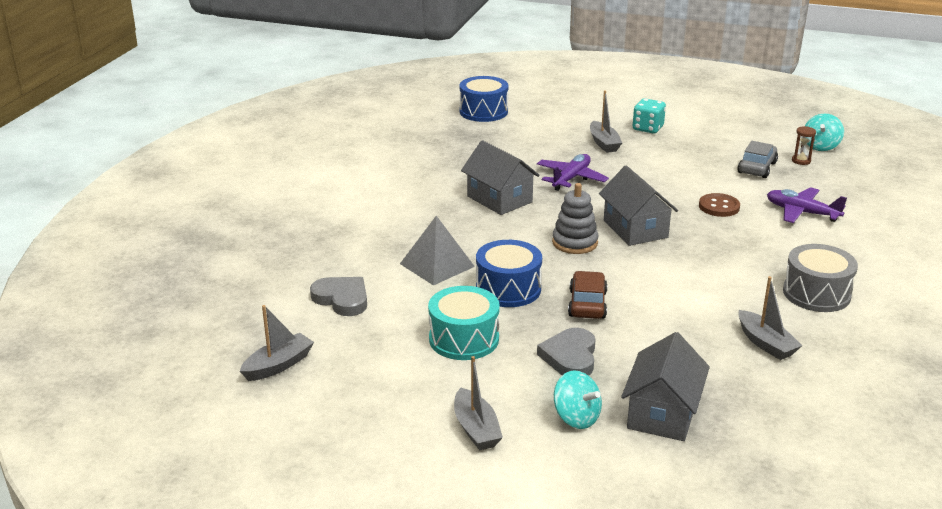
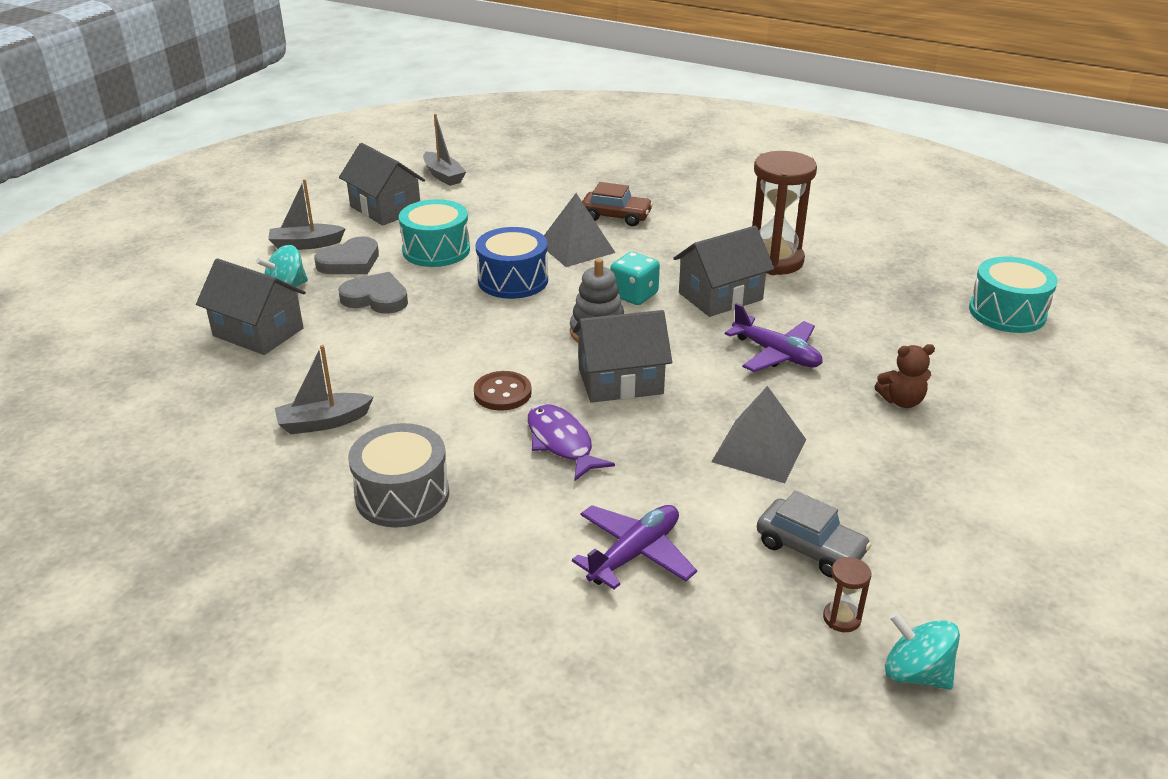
camera: 100 degrees right, 5 degrees up
(342, 299) = (531, 202): grey heart -> grey heart (350, 262)
(374, 391) = (385, 209): none -> grey house
(435, 181) = (774, 261): none -> brown hourglass
(483, 111) = (1007, 313): blue drum -> turquoise drum
(587, 304) = (462, 321): brown car -> brown car (616, 216)
(604, 143) = (901, 401): grey boat -> brown teddy bear
(647, 128) = (971, 457): turquoise dice -> turquoise dice (634, 295)
(681, 182) = (759, 450): none -> grey pyramid
(719, 207) = (670, 468): brown button -> brown button (502, 393)
(719, 243) = (561, 442): none -> purple fish

